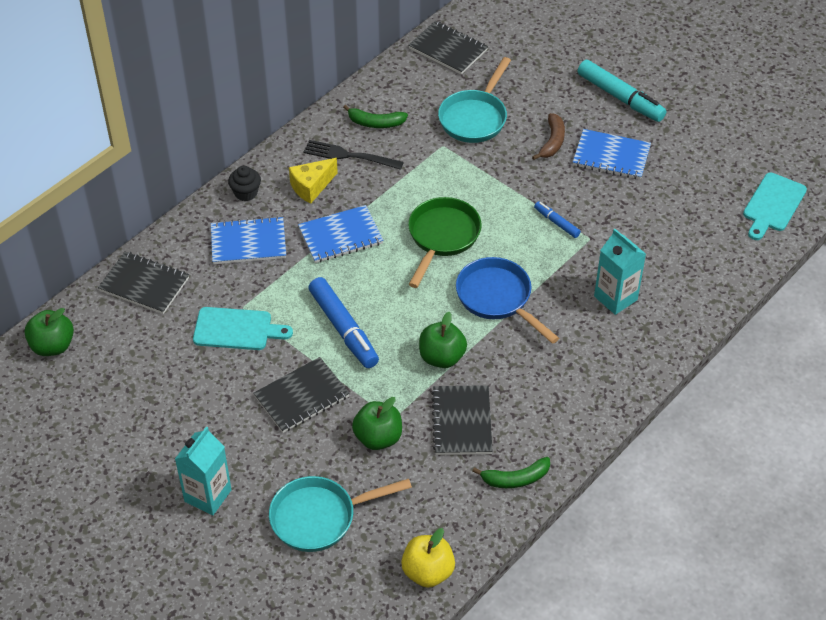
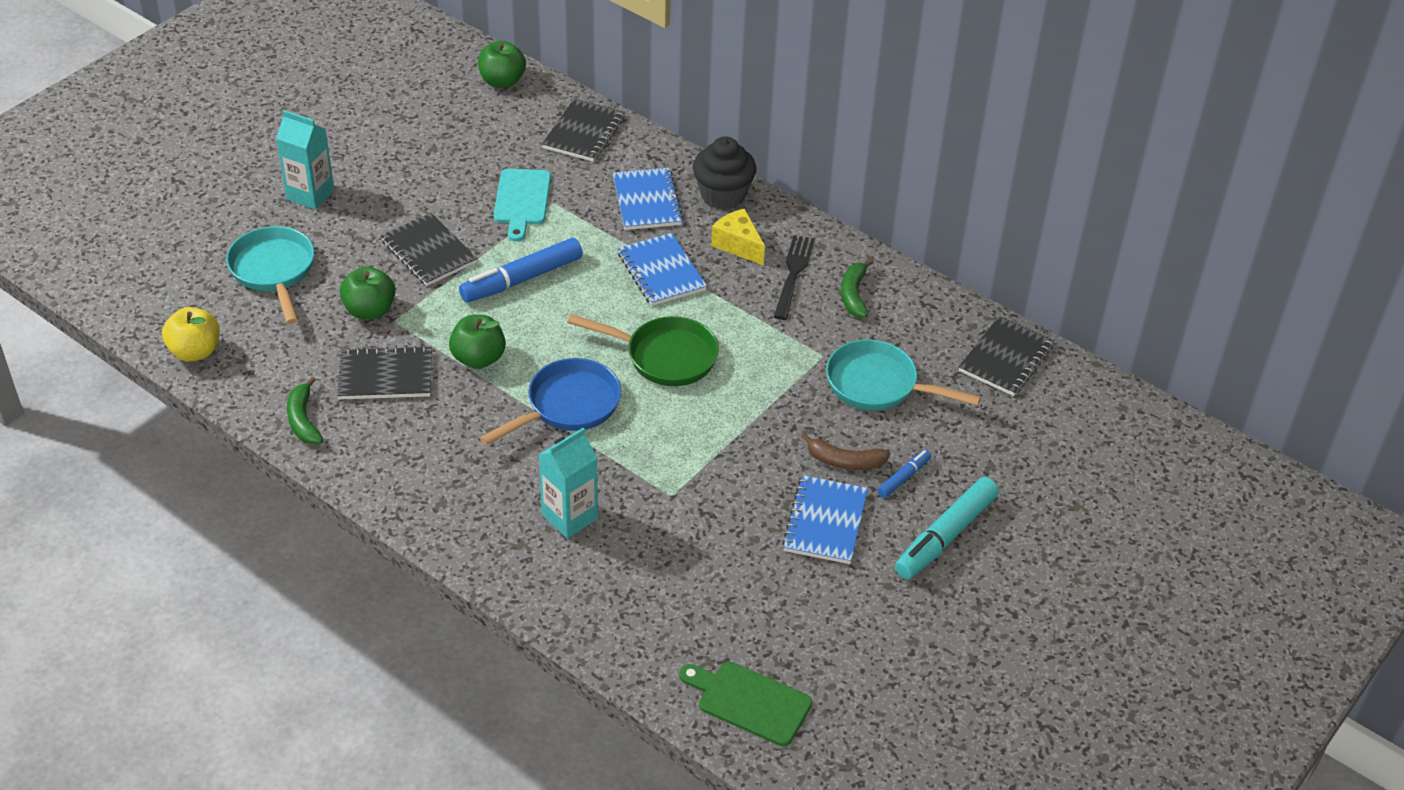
camera: 85 degrees right, 5 degrees down
(246, 193) = (723, 195): black cupcake -> black cupcake, size x1.68
(556, 223) = (696, 462): blue marker -> blue marker (904, 478)
(773, 205) = (749, 702): turquoise cutting board -> green cutting board

